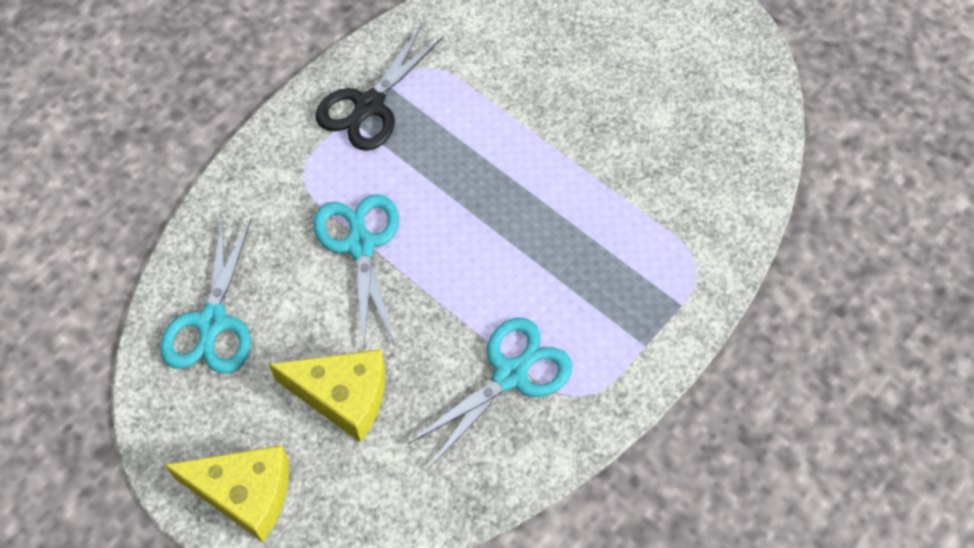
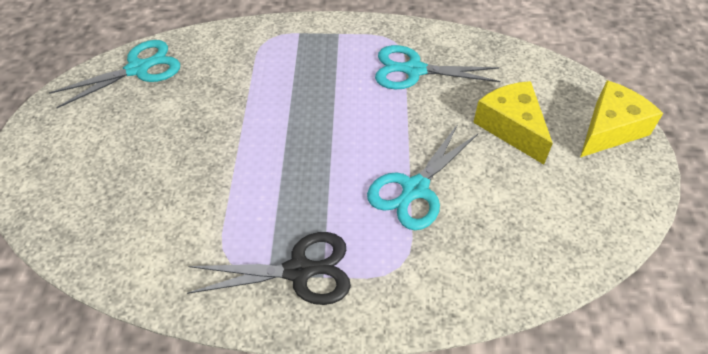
camera: 130 degrees left, 10 degrees down
(212, 322) = (556, 226): turquoise scissors -> turquoise scissors (138, 69)
(245, 493) = (610, 129): yellow cheese -> yellow cheese turned 75 degrees clockwise

